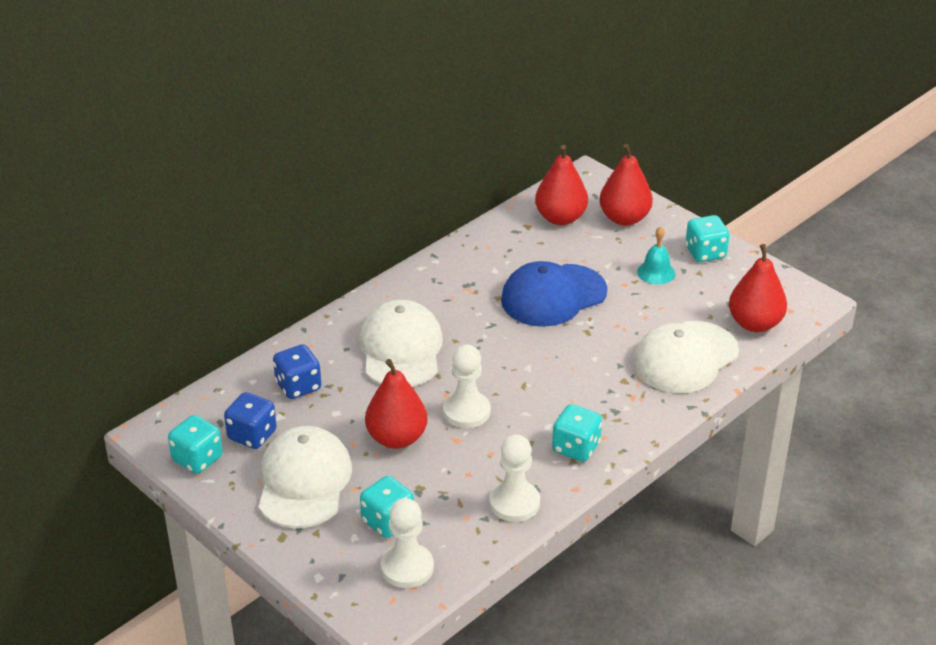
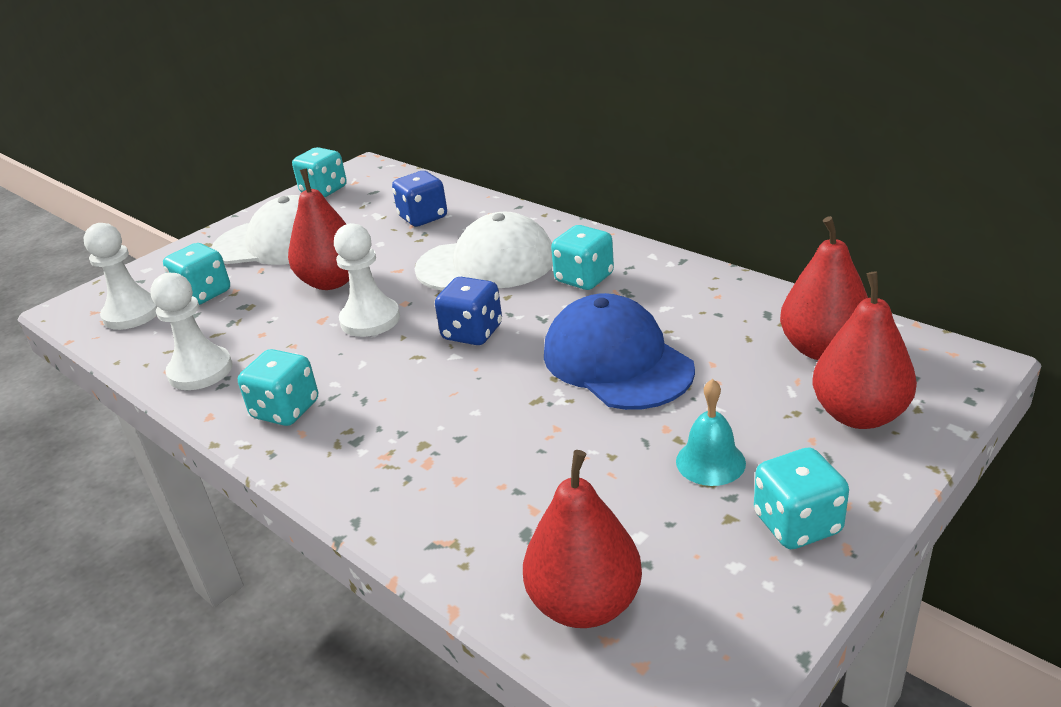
camera: 90 degrees right, 5 degrees down
(252, 435) = (351, 208): blue dice -> blue dice (472, 333)
(443, 301) = (584, 278): none -> turquoise dice
(685, 358) = (477, 509): white cap -> none

